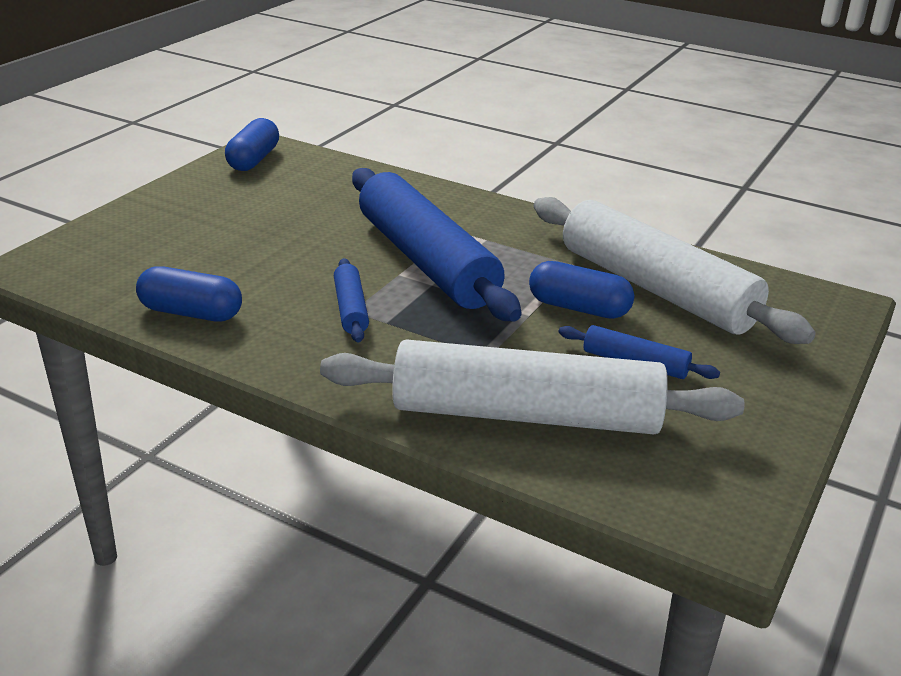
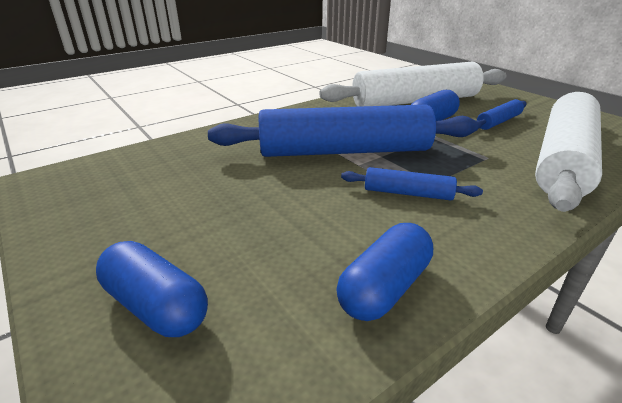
camera: 65 degrees left, 0 degrees up
(253, 160) = (64, 191): blue capsule -> blue capsule (156, 306)

